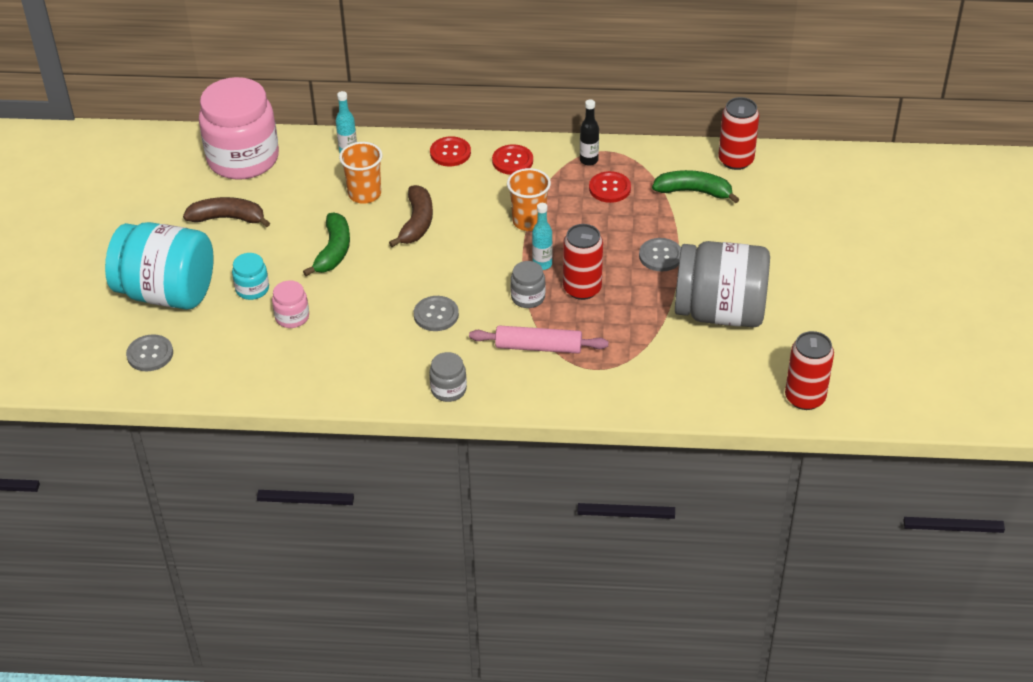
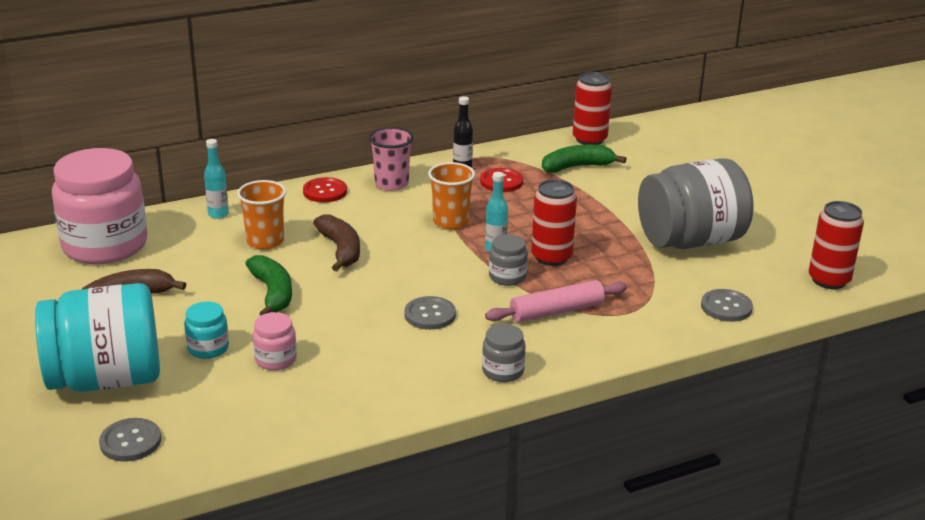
camera: 30 degrees left, 15 degrees down
(512, 161) = (391, 184): red button -> pink cup
(660, 256) = (596, 216): grey button -> grey button (726, 307)

